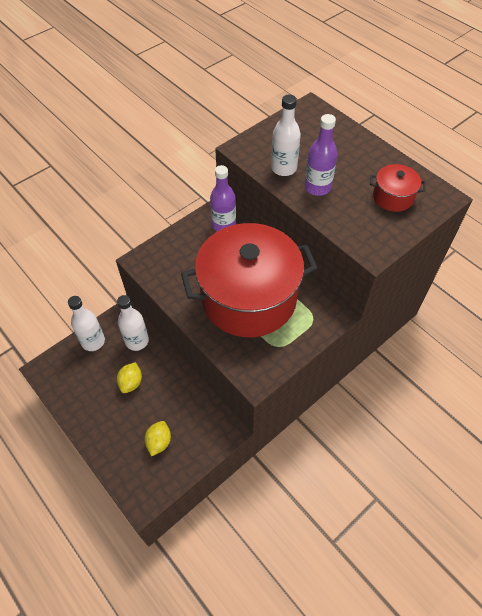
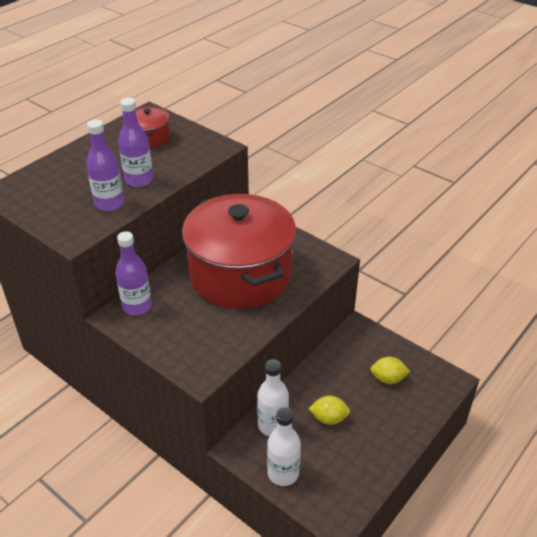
camera: 100 degrees left, 15 degrees down
(283, 168) = (109, 203): white bottle -> purple bottle

